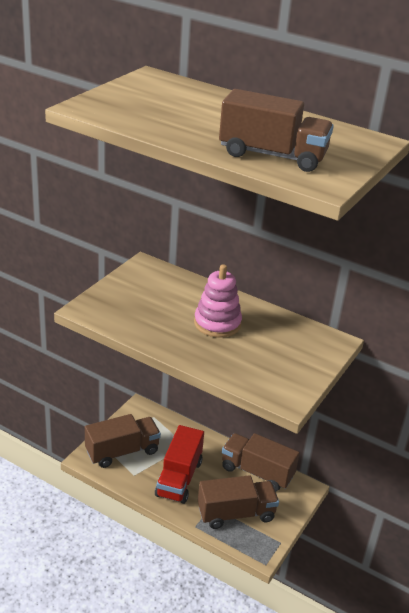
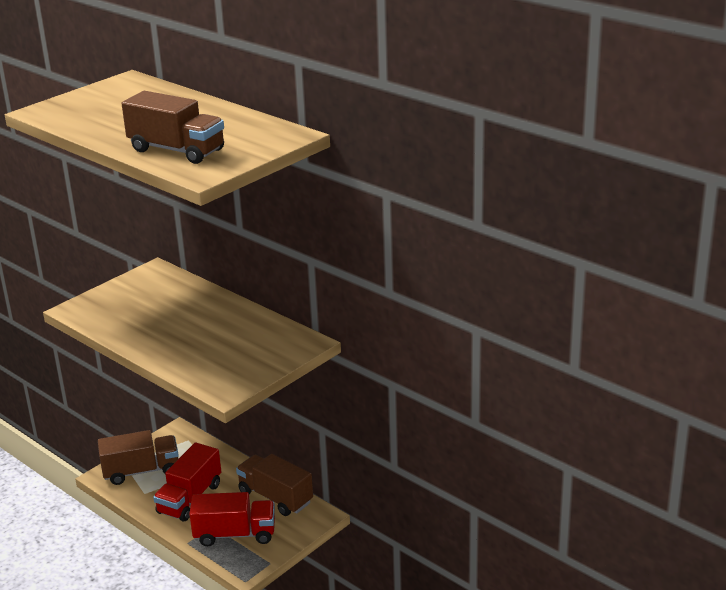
camera: 15 degrees right, 5 degrees down
(217, 323) = (196, 324): pink stacking toy -> none
(236, 513) = (235, 534): brown truck -> red truck

